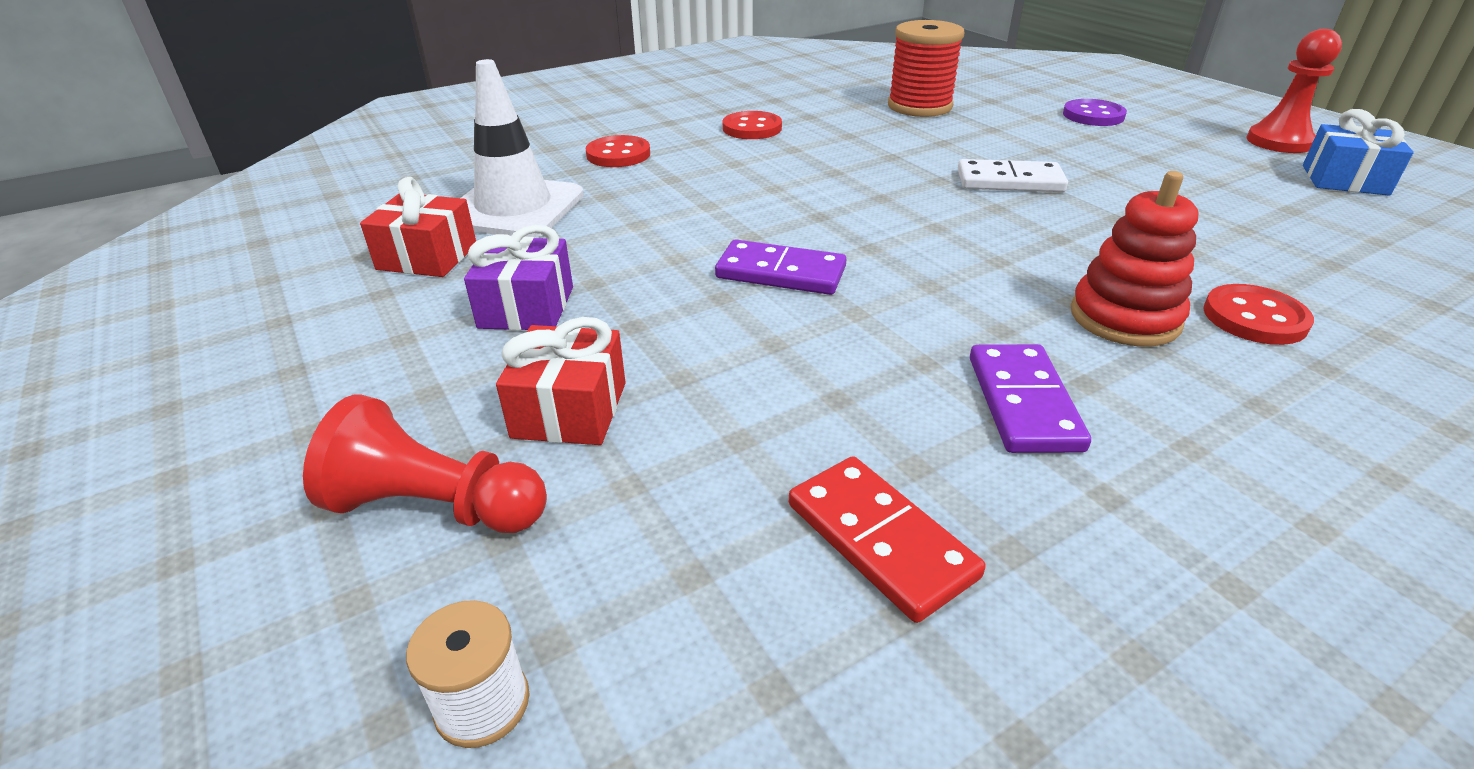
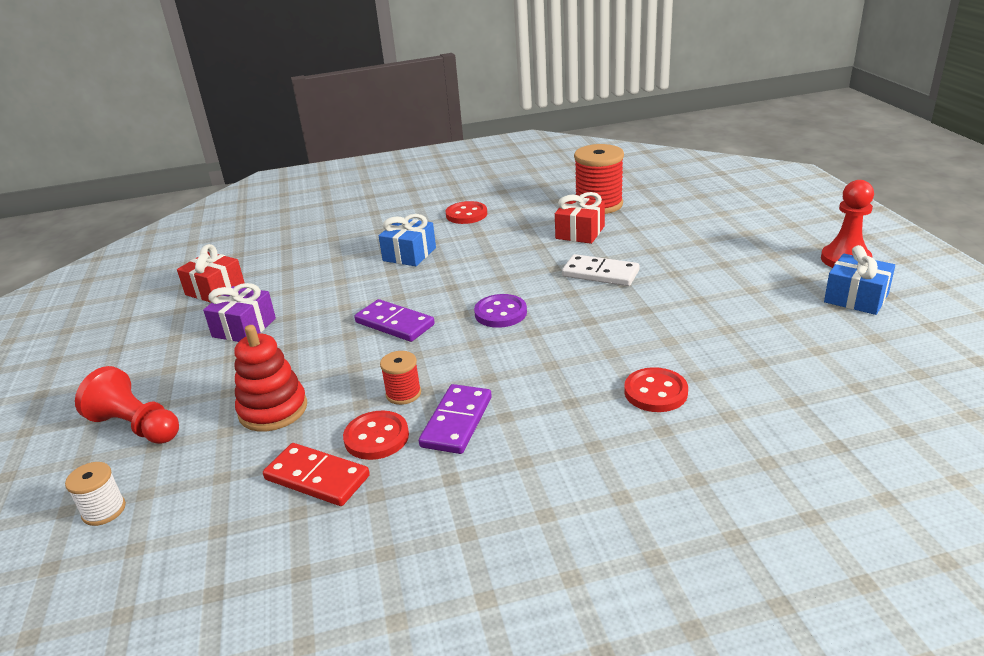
camera: 20 degrees right, 5 degrees down
(514, 208) = (280, 262): white traffic cone -> none
(570, 410) = (225, 389): red gift -> red gift (580, 232)
(618, 154) = (367, 228): red button -> red button (376, 437)
(715, 181) = (409, 254): none -> blue gift
(880, 540) = (317, 478): red domino -> red domino turned 45 degrees counterclockwise
(895, 372) = (403, 394): none -> red spool
(1093, 115) = (722, 223): purple button -> purple button (500, 313)
(1124, 318) = (571, 380): red stacking toy -> red stacking toy (273, 410)

